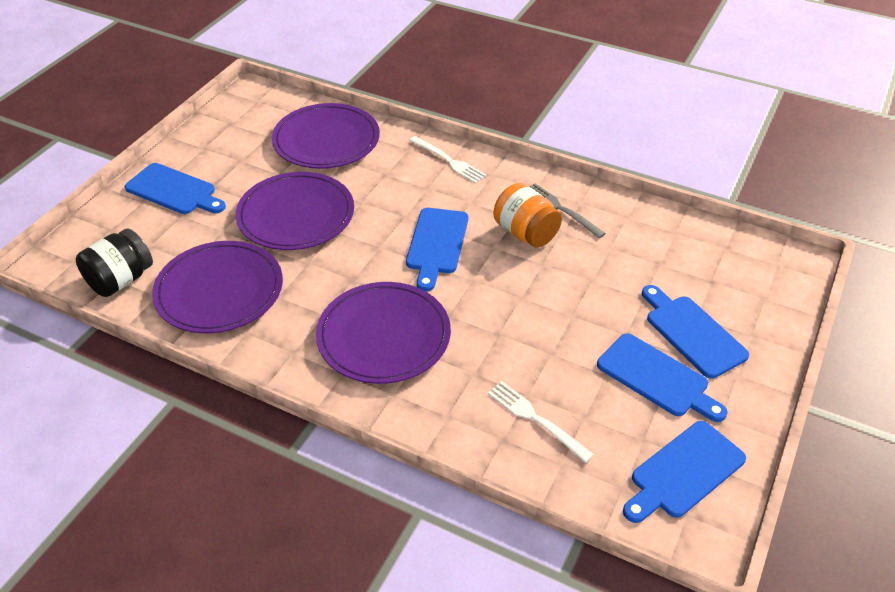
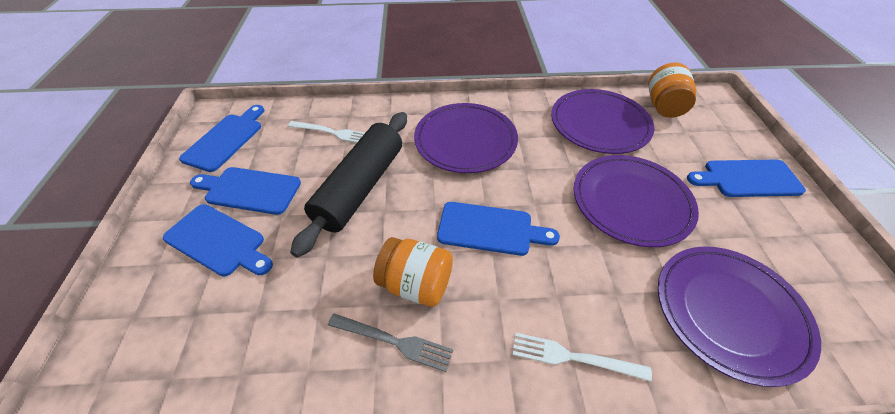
camera: 150 degrees right, 5 degrees up
(121, 280) = (663, 106): black jar -> orange jar
(436, 244) = (490, 229): blue cutting board -> blue cutting board turned 120 degrees clockwise
(533, 330) = (360, 187): none -> black rolling pin

